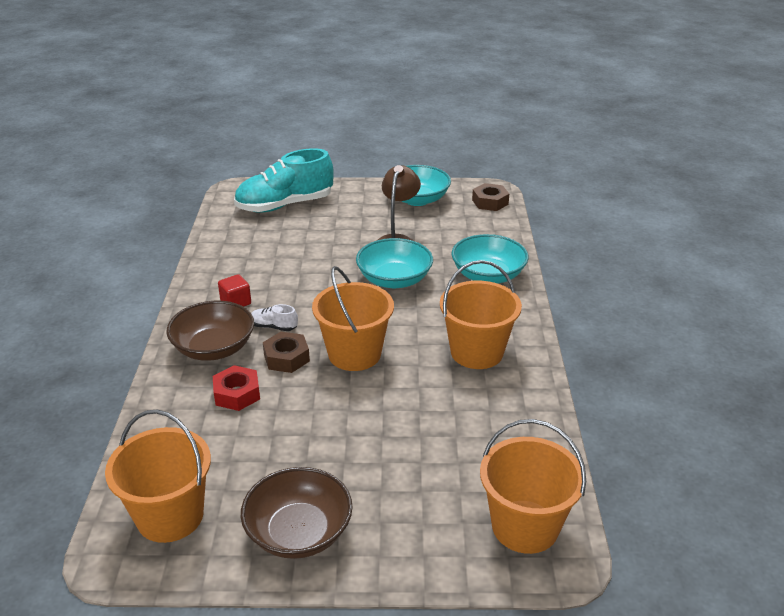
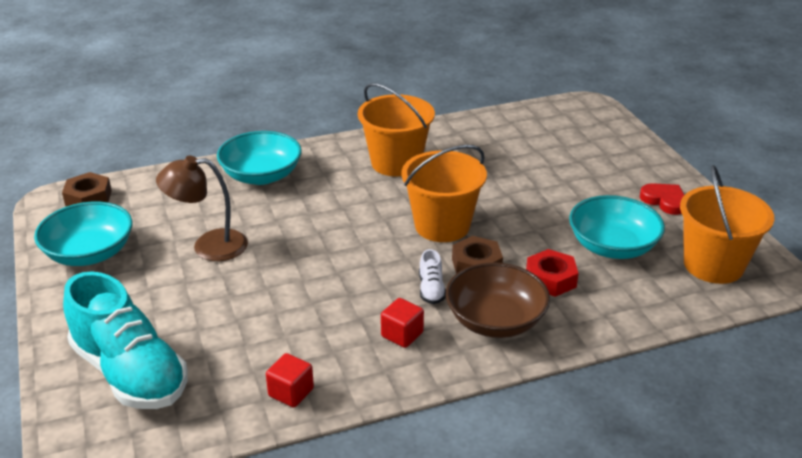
camera: 110 degrees left, 0 degrees up
(221, 252) = (291, 392): none -> red cube
(299, 532) = (664, 201): brown bowl -> red heart
(394, 279) = (296, 230): turquoise bowl -> turquoise bowl (612, 246)
(525, 526) = (573, 119): orange bucket -> none

